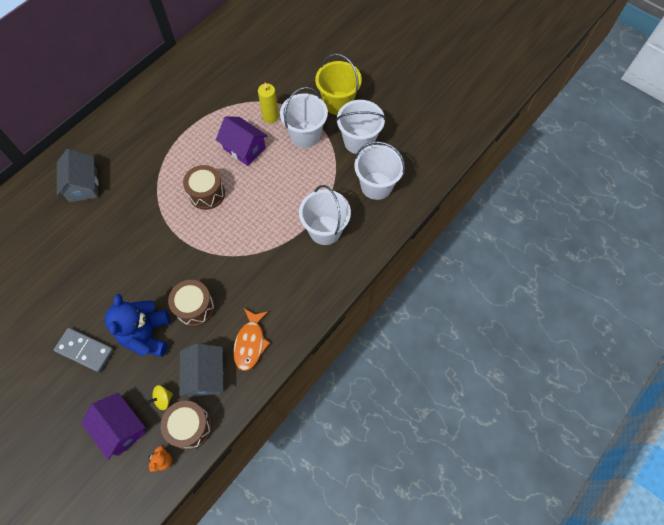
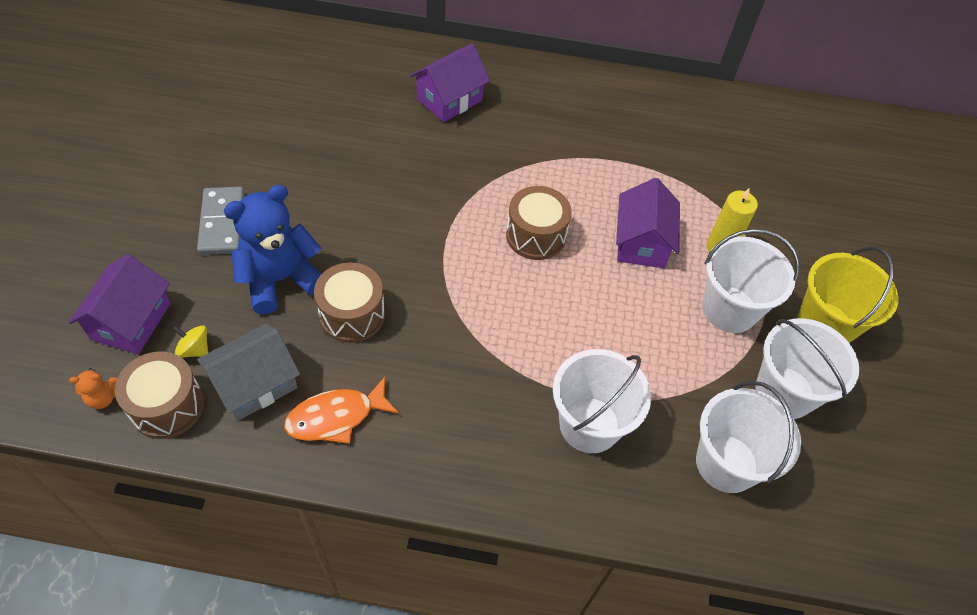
camera: 55 degrees right, 10 degrees down
(83, 185) = (449, 99): grey house -> purple house

